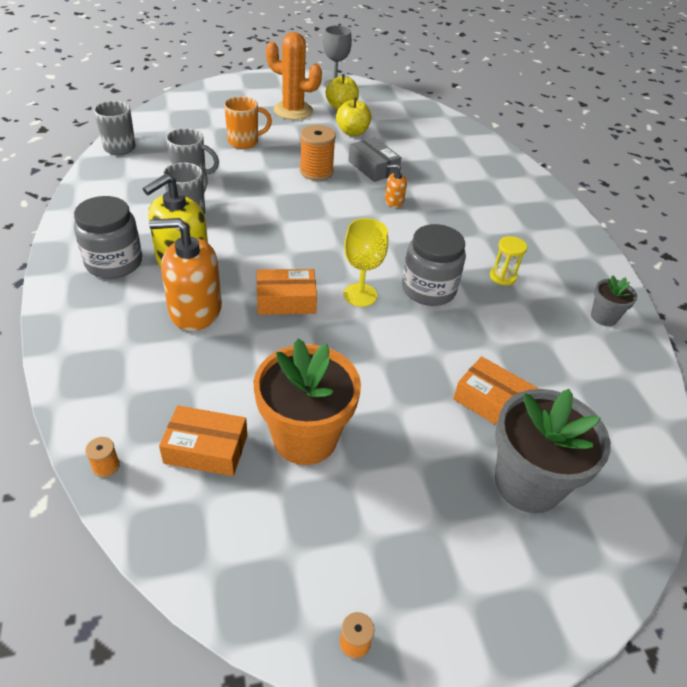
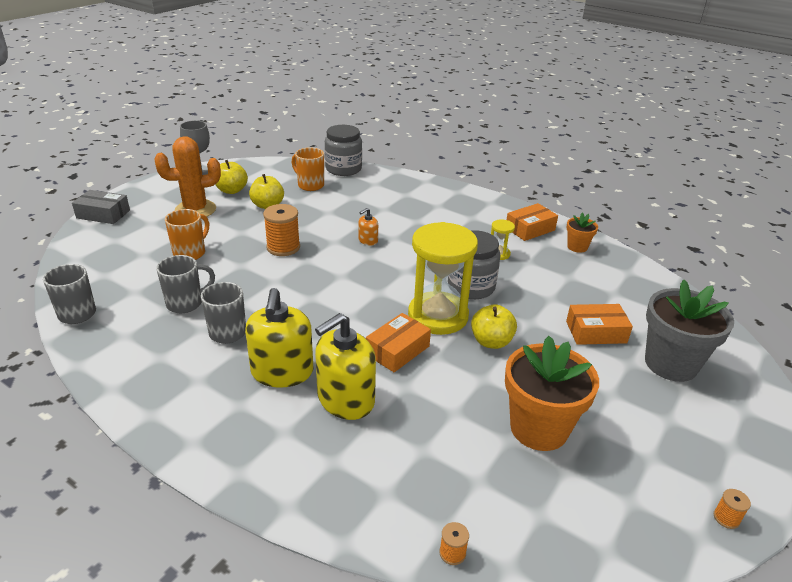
camera: 40 degrees left, 10 degrees down
(114, 262) = (223, 408): grey jar -> grey jar (343, 169)
(195, 310) = (345, 399): orange soap dispenser -> yellow soap dispenser
(206, 449) = (496, 484): orange box -> orange box (530, 229)
(360, 295) = (438, 316): yellow goblet -> yellow hourglass
(373, 167) = (320, 224): grey box -> grey box (103, 214)
(374, 344) = (491, 342): none -> yellow apple
(412, 131) = (310, 185): none -> orange mug
(604, 317) = (577, 247): grey flower pot -> orange flower pot

